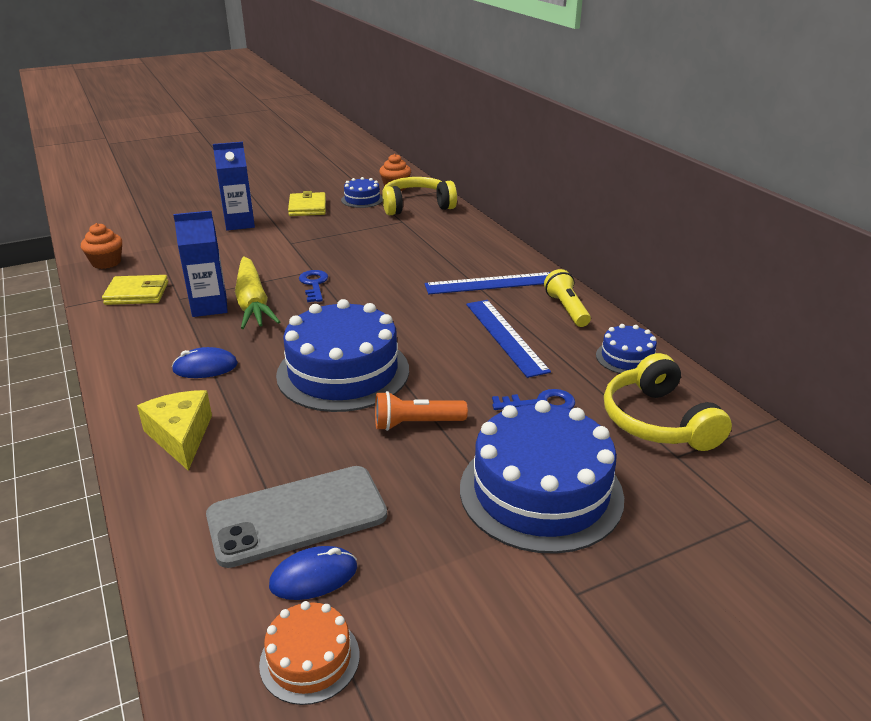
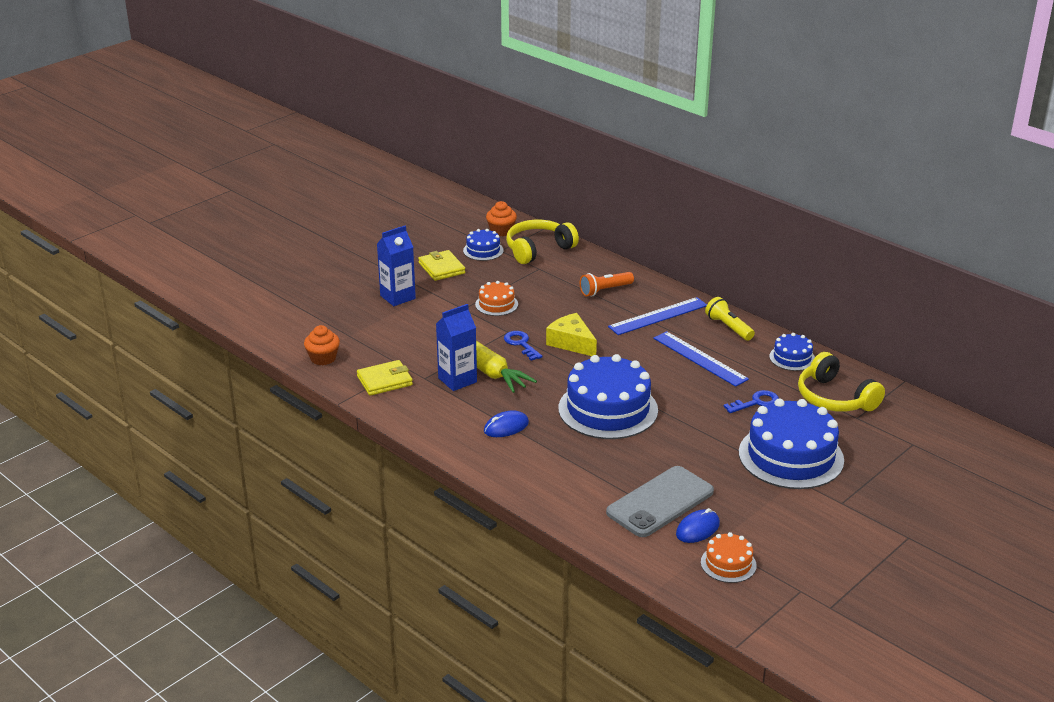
camera: 20 degrees left, 0 degrees up
(181, 436) = (540, 475): yellow cheese -> yellow cheese (571, 343)
(327, 244) = (496, 304): none -> orange cake
(416, 424) = (686, 433): orange flashlight -> orange flashlight (605, 290)

